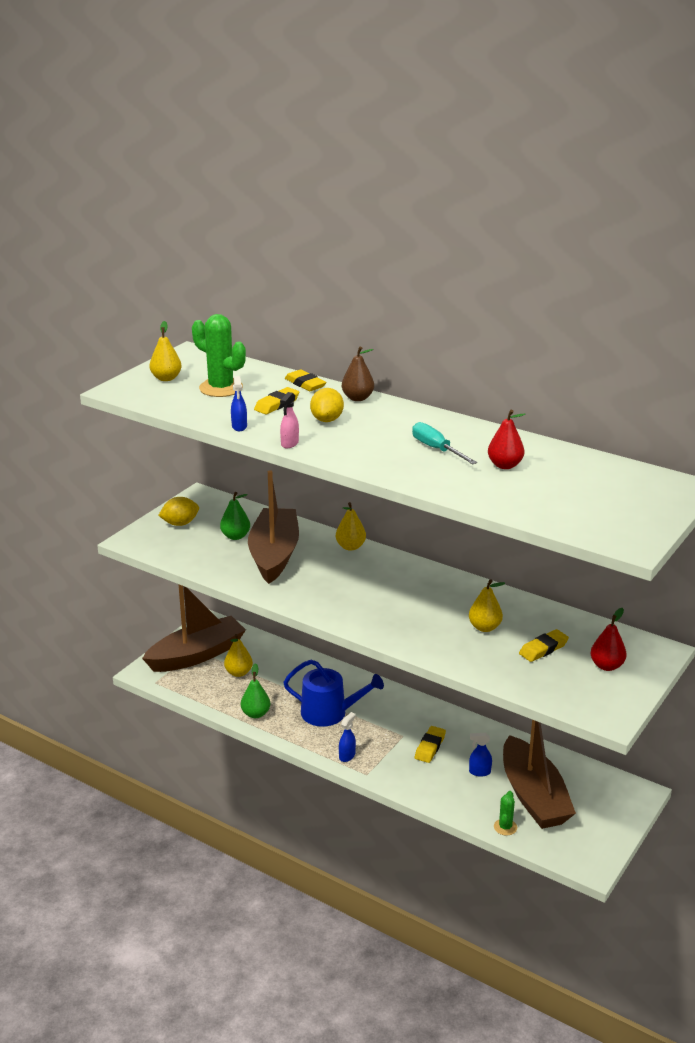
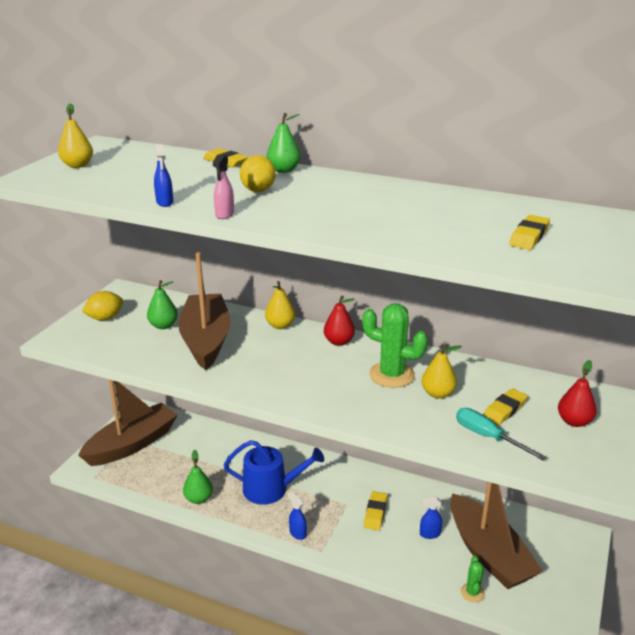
camera: 10 degrees left, 0 degrees up
(221, 388) = (138, 170): green cactus -> green cactus (392, 375)
(239, 673) = (175, 457): yellow pear -> none
(277, 404) = (201, 180): yellow eraser -> yellow eraser (529, 236)
(347, 756) = (297, 533): blue spray bottle -> blue spray bottle turned 60 degrees counterclockwise
(357, 398) = (283, 170): brown pear -> green pear
(436, 449) = (385, 209): turquoise screwdriver -> turquoise screwdriver (488, 437)
(505, 465) = (464, 218): red pear -> red pear (339, 342)

